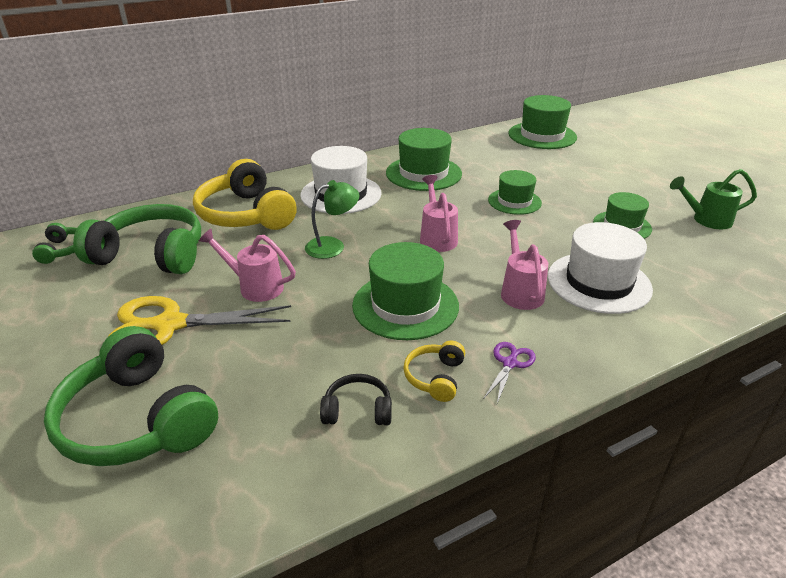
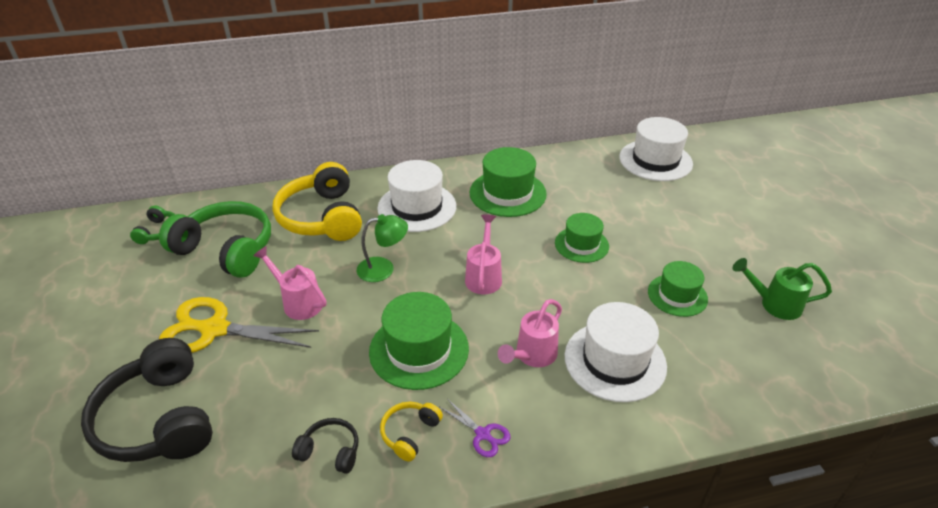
camera: 15 degrees right, 5 degrees up
(137, 420) = (158, 419): green headphones -> black headphones
(510, 363) = (482, 434): purple scissors -> purple scissors turned 90 degrees clockwise
(520, 291) = (532, 355): pink watering can -> pink watering can turned 150 degrees counterclockwise
(542, 135) = (655, 160): green hat -> white hat

